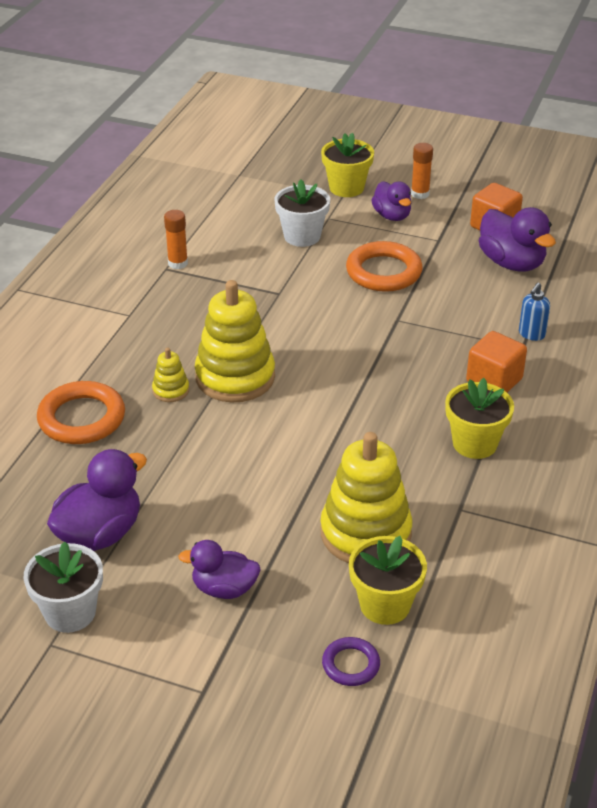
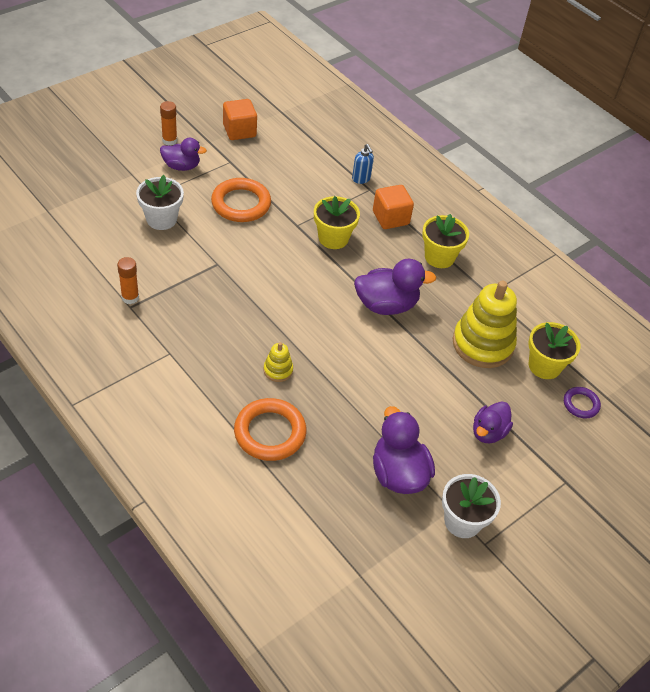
camera: 65 degrees left, 10 degrees up
(235, 377) = (291, 331): yellow stacking toy -> none
(346, 188) = (125, 168): yellow flower pot -> yellow flower pot (333, 238)
(511, 263) = (285, 146): purple duck -> purple duck (386, 305)

